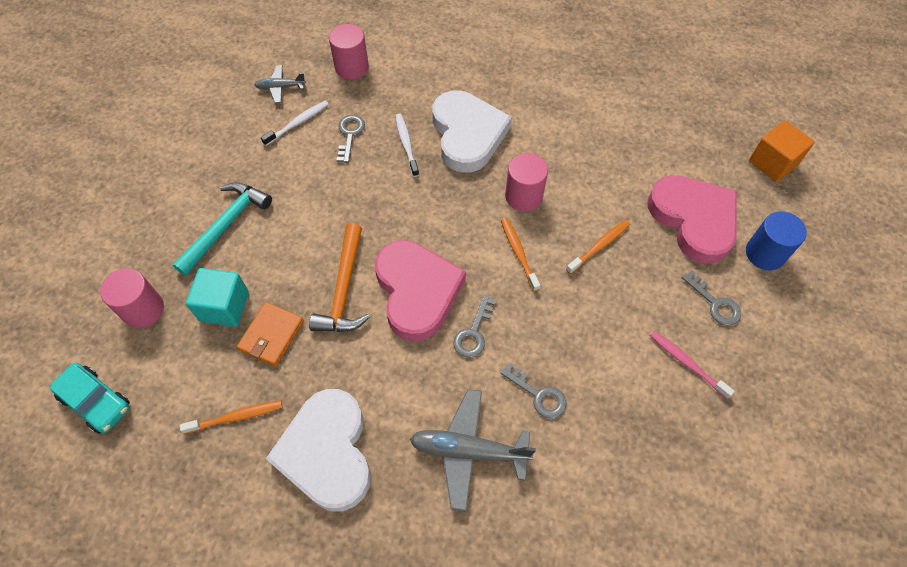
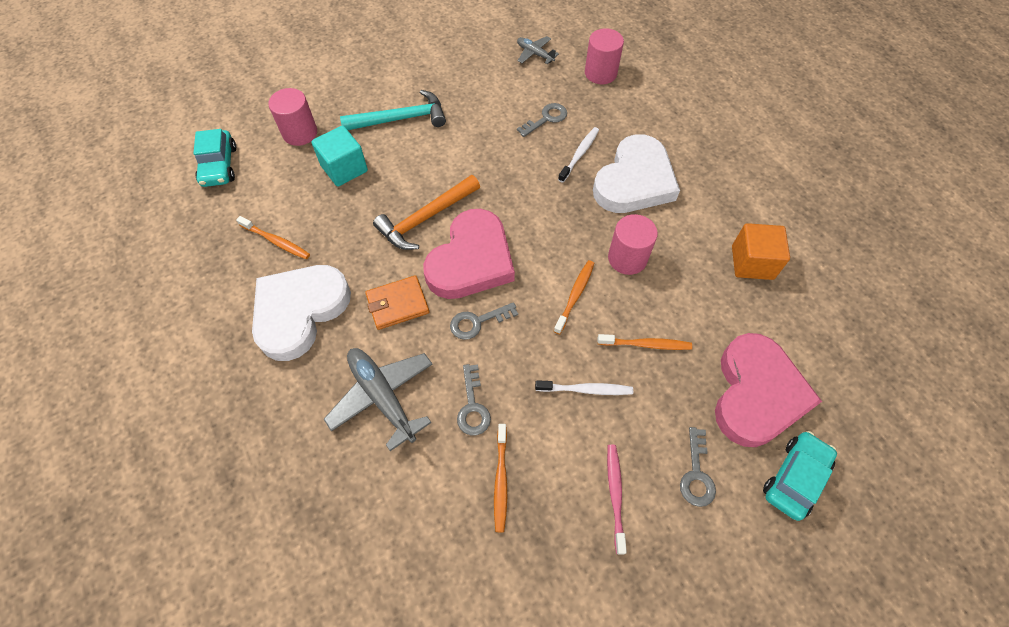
camera: 45 degrees right, 0 degrees up
(271, 335) = (350, 209): orange wallet -> orange wallet (397, 304)
(298, 123) = (519, 86): white toothbrush -> white toothbrush (586, 389)
(612, 425) = (500, 480): none -> orange toothbrush
(765, 253) = (794, 478): blue cylinder -> turquoise car
(773, 163) = (897, 412): orange cube -> orange cube (752, 262)

